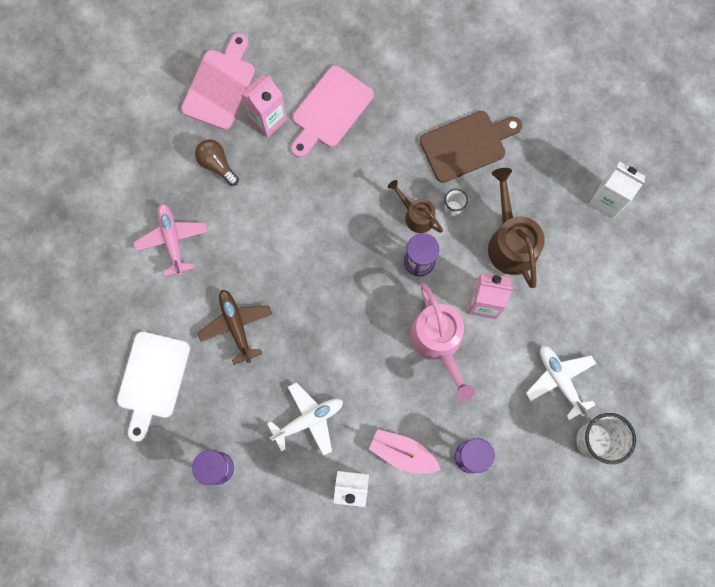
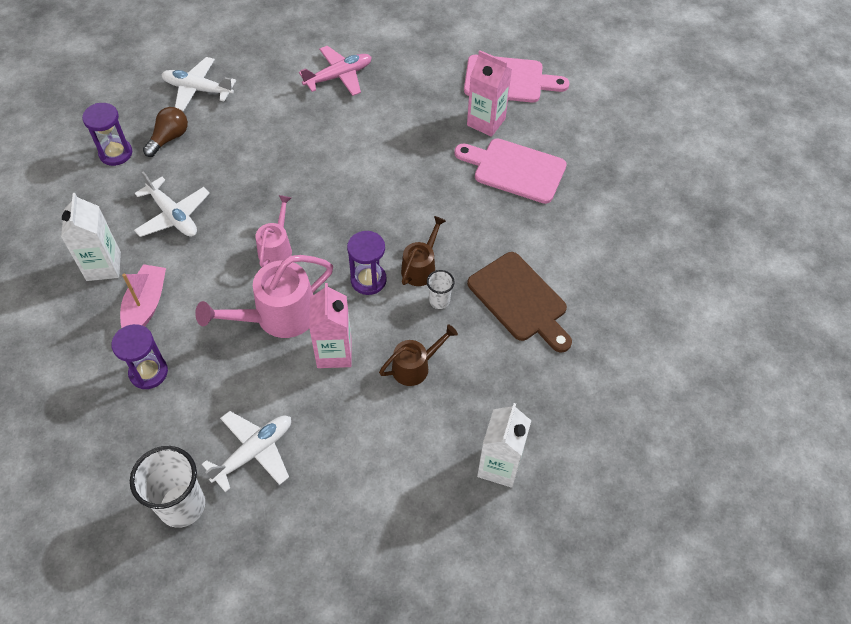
camera: 75 degrees right, 20 degrees down
(152, 379) = (198, 89): white cutting board -> white plane
(217, 164) = (425, 93): brown light bulb -> brown light bulb (169, 138)
(236, 326) = (262, 139): brown plane -> none
(367, 332) = (276, 248): none -> pink watering can
(510, 242) = (415, 366): brown watering can -> brown watering can, size x0.59

